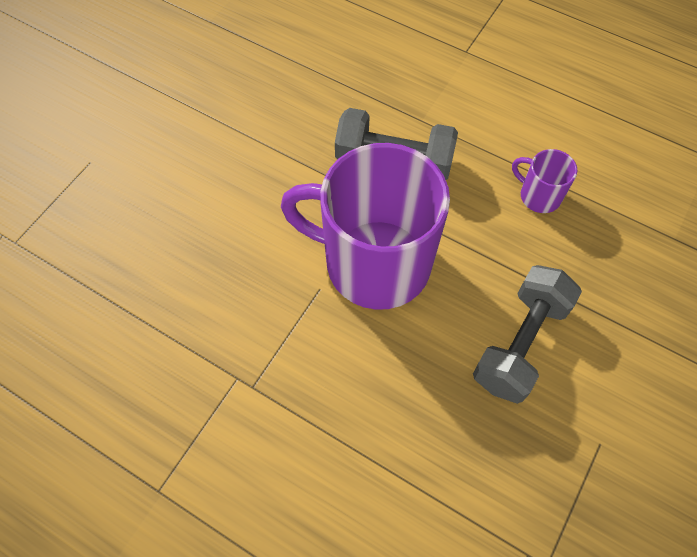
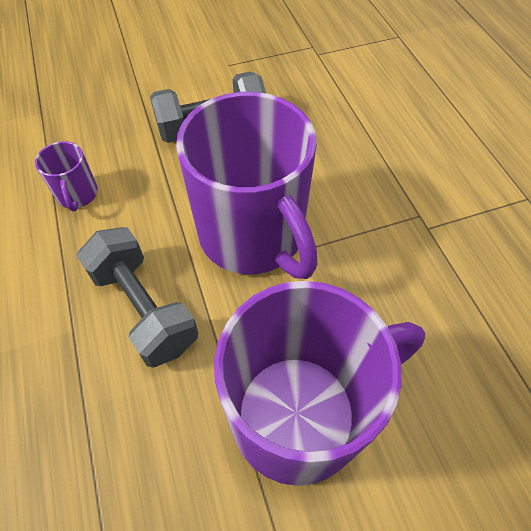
camera: 140 degrees left, 5 degrees down
(239, 174) = (300, 413): none -> purple mug

